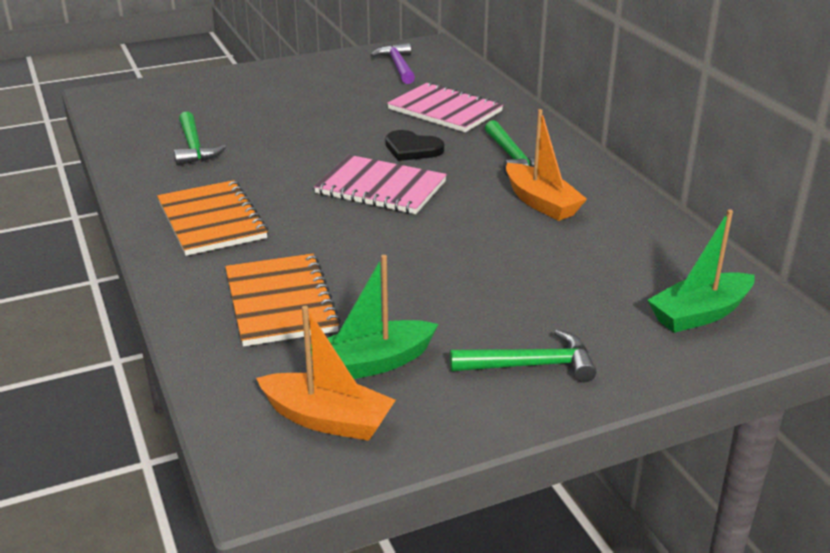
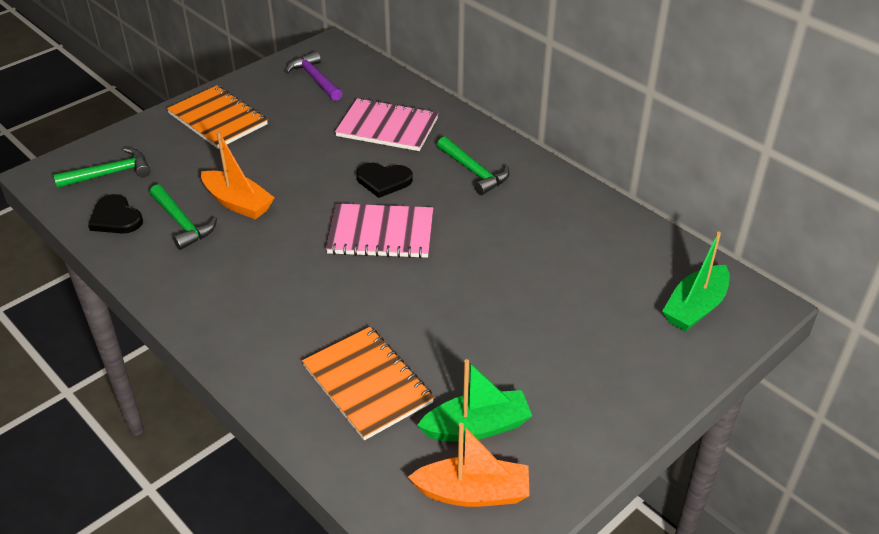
camera: 20 degrees left, 10 degrees up
(138, 134) = (116, 218): none -> black heart
(211, 220) = (252, 308): orange notebook -> orange notebook (218, 119)
(371, 363) = (477, 427): green boat -> green boat turned 150 degrees counterclockwise
(531, 365) = (598, 393): green hammer -> green hammer (110, 173)
(541, 203) = (522, 219): orange boat -> orange boat (238, 203)

